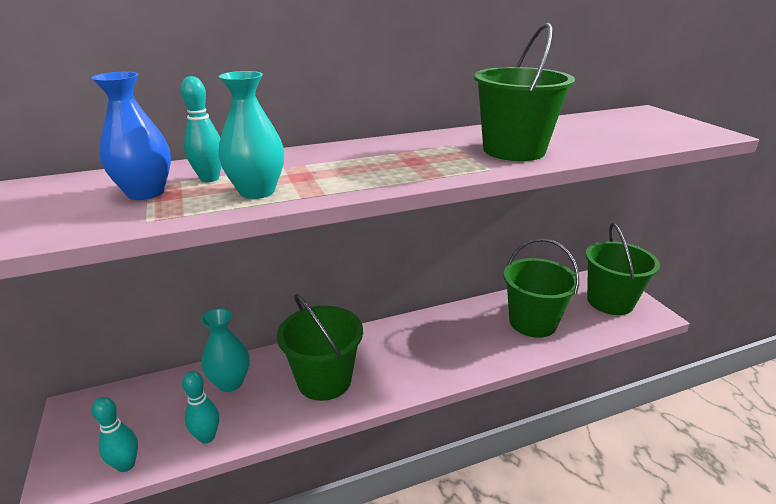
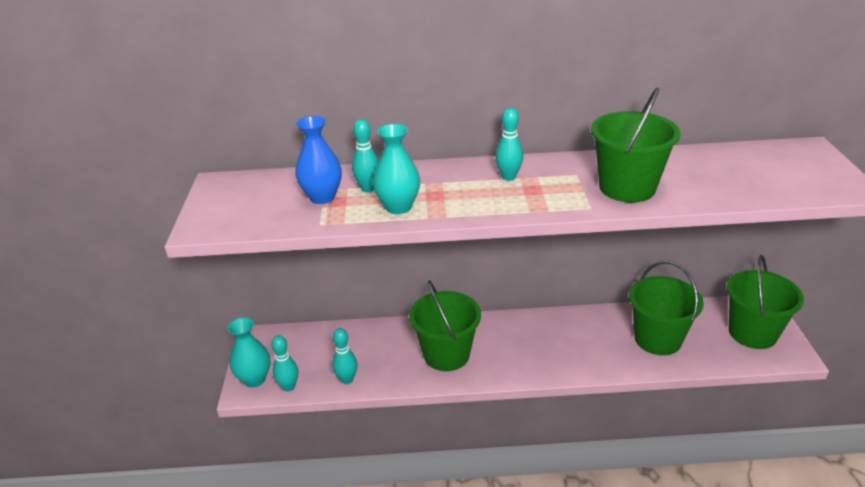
camera: 20 degrees right, 5 degrees up
(230, 382) = (371, 341): turquoise vase -> turquoise vase (254, 379)
(381, 153) = (508, 177): none -> turquoise bowling pin

